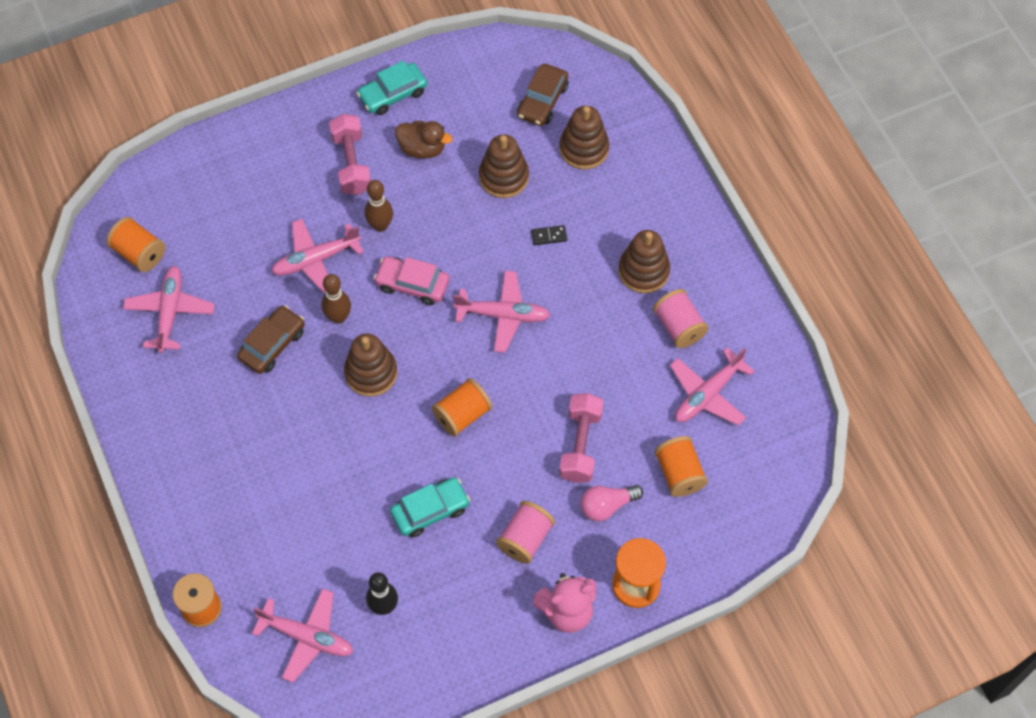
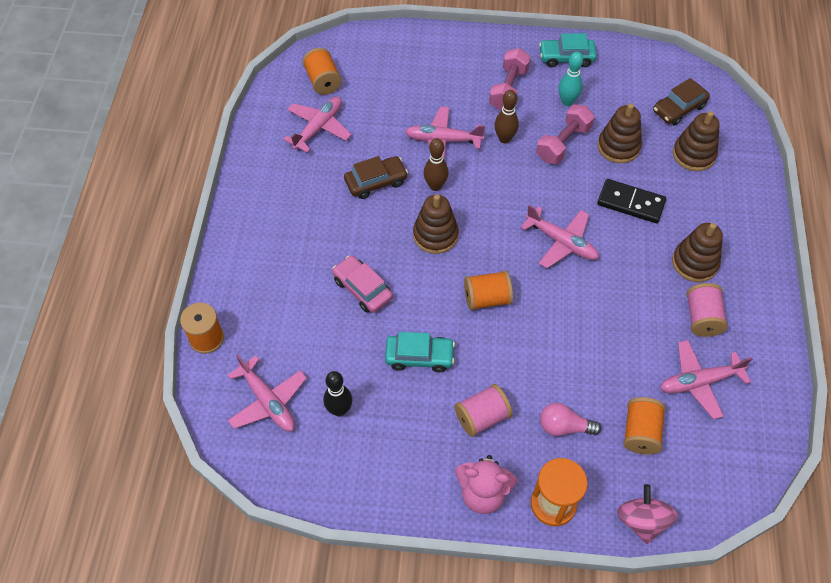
camera: 30 degrees right, 5 degrees down
(412, 284) = (504, 189): pink car -> pink car (362, 289)
(422, 148) = (567, 101): brown duck -> turquoise bowling pin
(549, 236) = (630, 203): black domino -> black domino, size x2.10
(580, 445) = (569, 368): pink dumbbell -> pink dumbbell (563, 143)
(722, 556) = (642, 521): none -> pink spinning top

